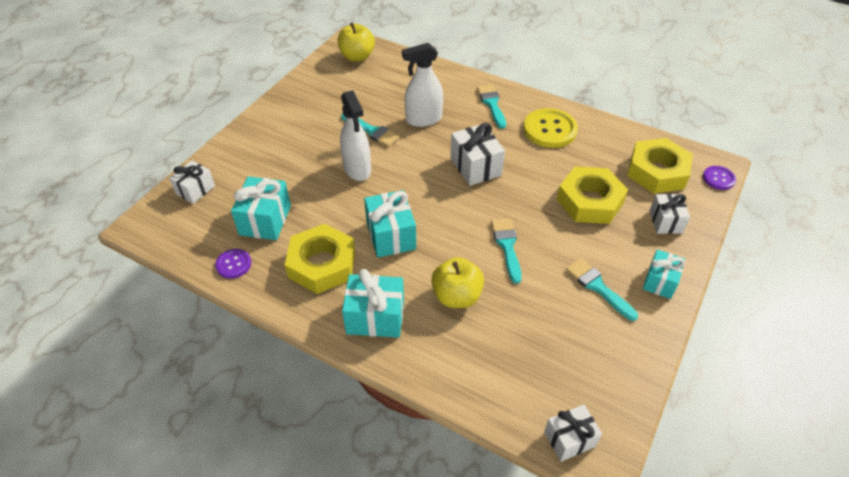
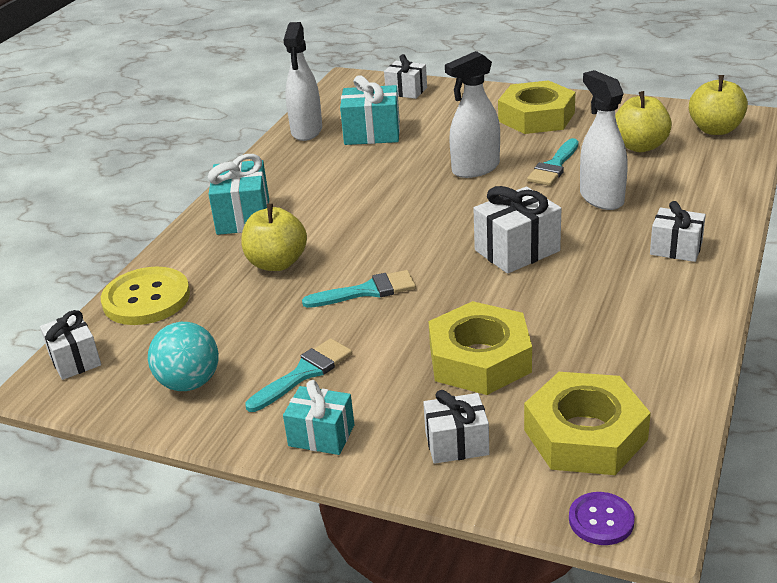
camera: 85 degrees right, 15 degrees down
(233, 264) = (306, 131): purple button -> white spray bottle
(322, 264) = (314, 175): yellow nut -> yellow nut (536, 117)
(363, 90) = (640, 146): none -> yellow apple
(391, 235) = (366, 207): turquoise gift -> none
(491, 104) = (676, 249): turquoise brush -> white gift
(550, 130) = (641, 309): yellow button -> yellow button (146, 299)
(604, 354) = (189, 383): none -> turquoise ball

